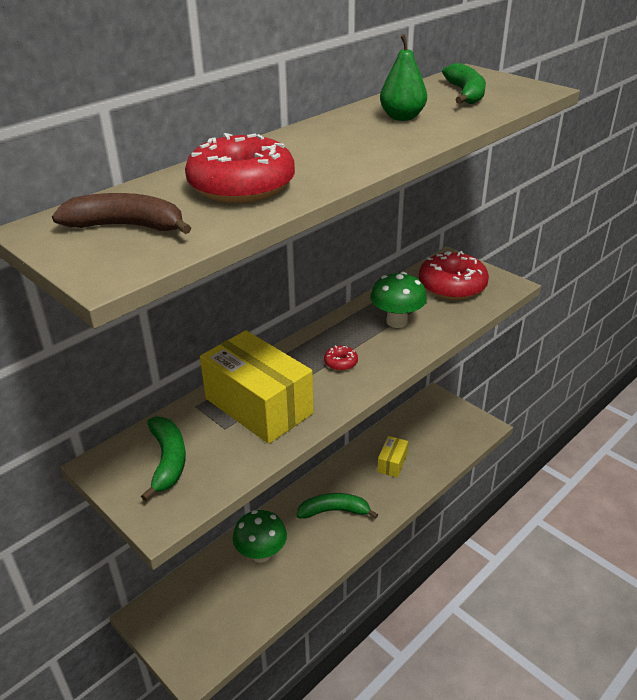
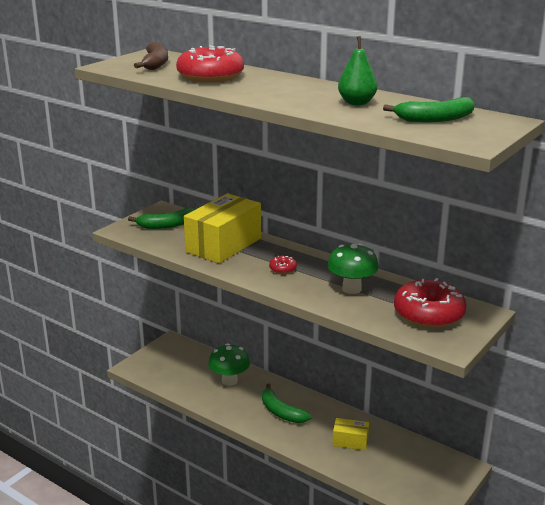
camera: 80 degrees right, 10 degrees down
(334, 511) = (281, 412): green banana -> green banana turned 150 degrees clockwise

